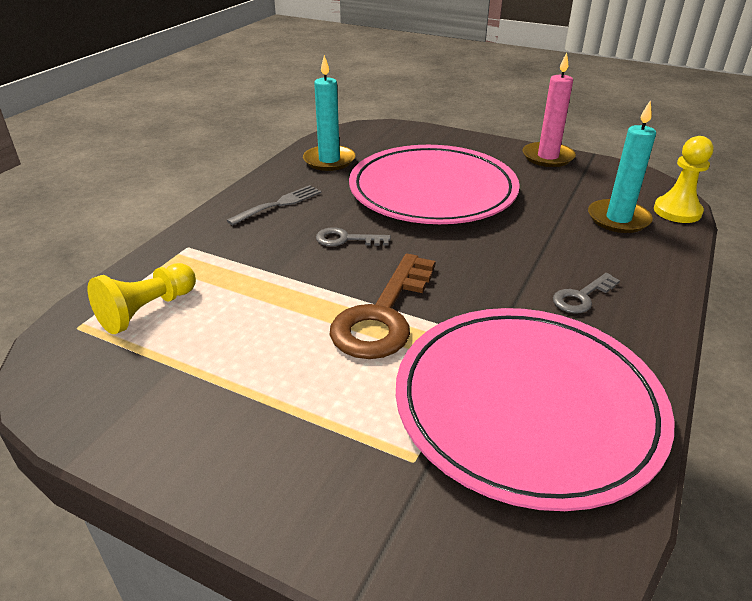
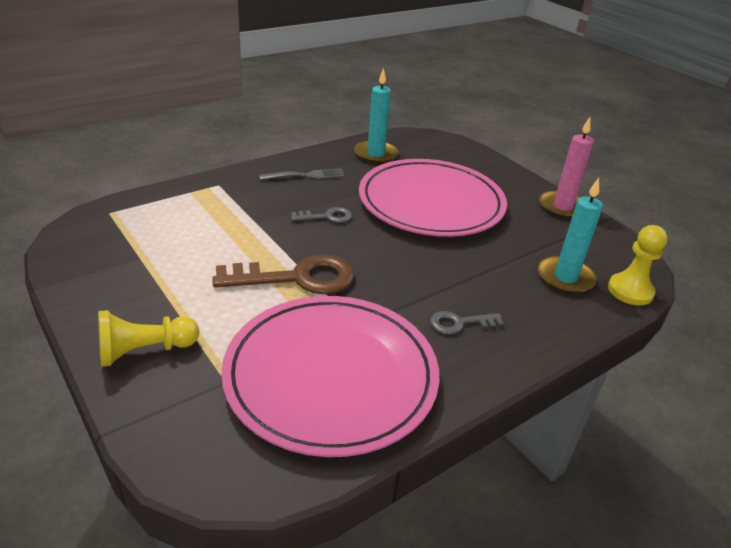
camera: 25 degrees right, 0 degrees up
(147, 310) = (156, 217): yellow pawn -> yellow pawn (145, 351)
(346, 239) = (327, 217): grey key -> grey key turned 135 degrees clockwise
(383, 315) = (297, 278): brown key -> brown key turned 150 degrees counterclockwise

